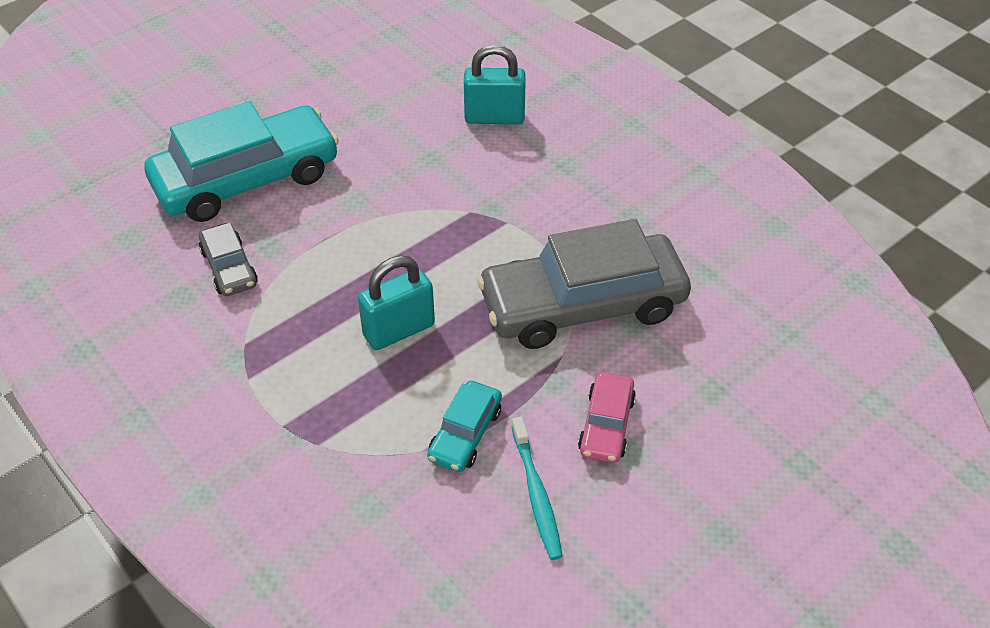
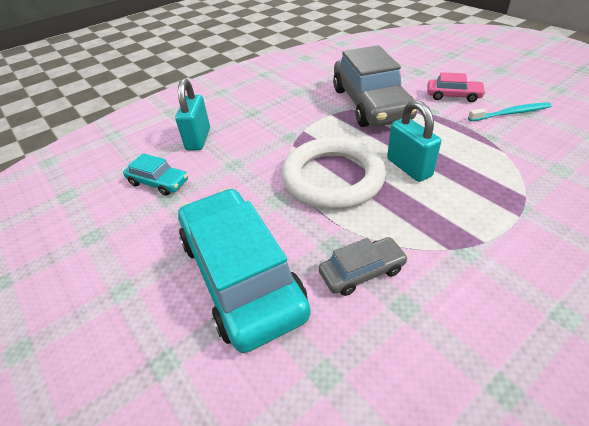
camera: 85 degrees left, 5 degrees down
(387, 250) = (332, 178): none -> white ring
(465, 434) = (483, 137): turquoise car -> turquoise car (158, 182)

